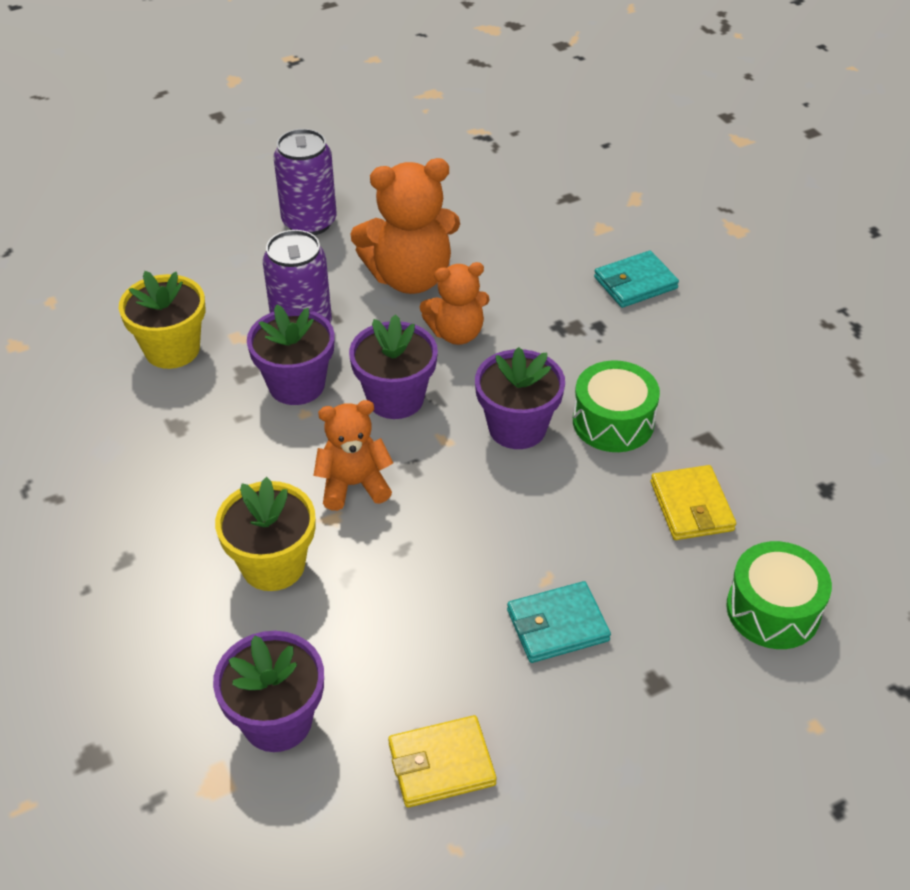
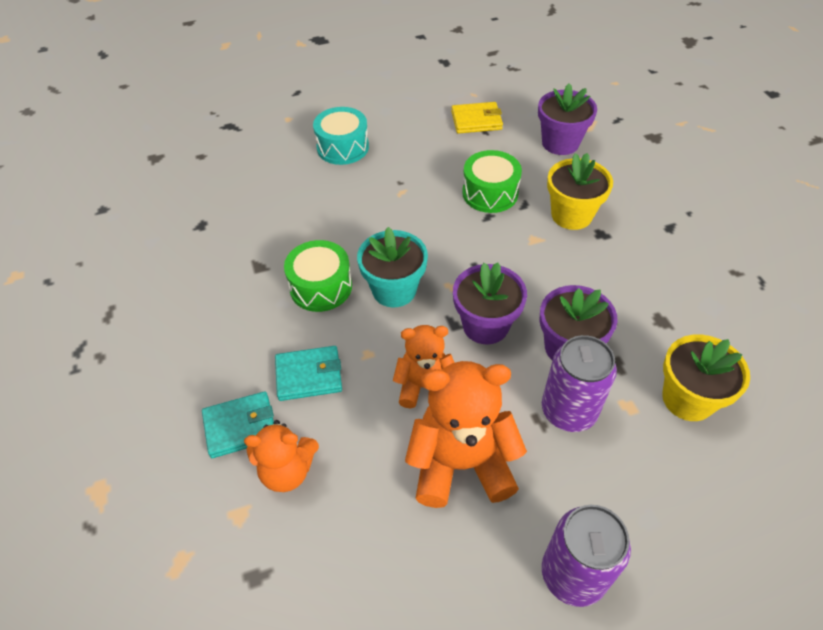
camera: 170 degrees left, 5 degrees up
(354, 485) = (520, 260): orange teddy bear -> orange teddy bear (287, 471)
(517, 428) = (394, 290): purple flower pot -> turquoise flower pot
(557, 625) = (402, 169): turquoise wallet -> turquoise wallet (309, 375)
(678, 663) = (342, 147): none -> turquoise drum
(691, 506) = (294, 223): yellow wallet -> none
(773, 610) = (278, 165): green drum -> green drum (490, 193)

